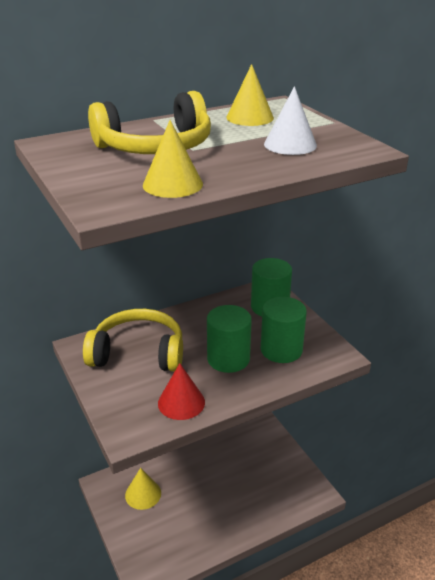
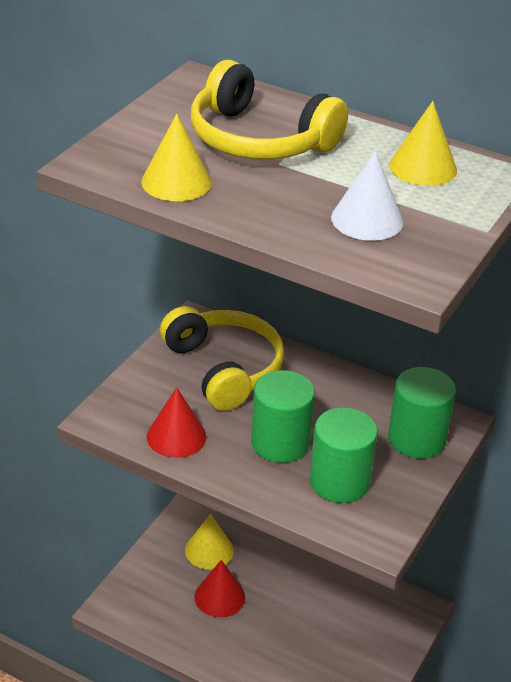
camera: 55 degrees right, 5 degrees up
(183, 508) = (219, 597): none -> red cone

